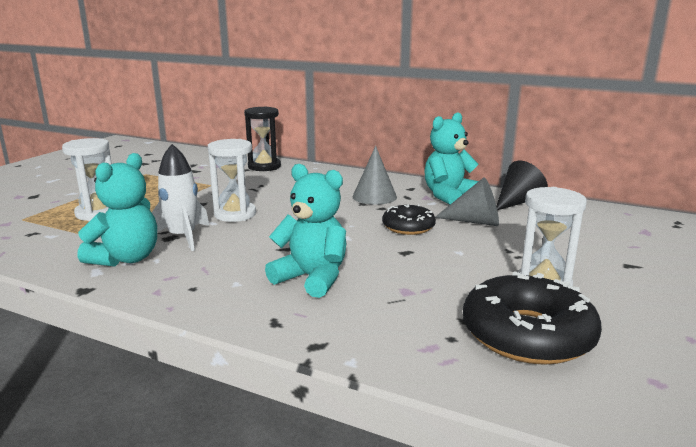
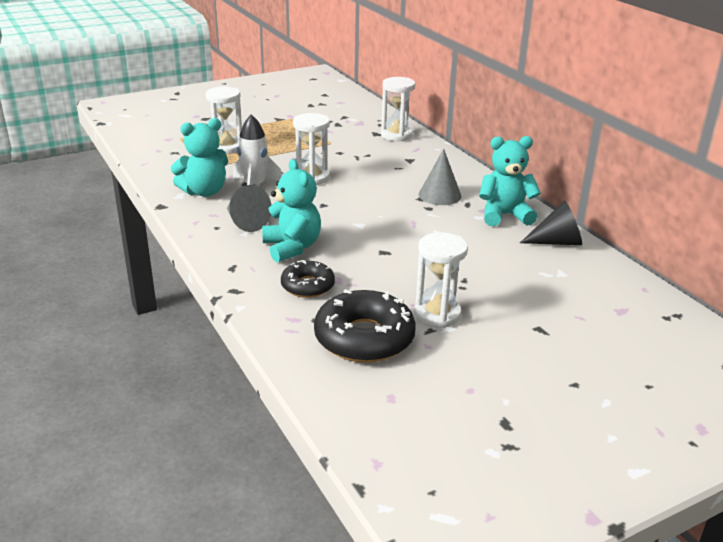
camera: 35 degrees right, 10 degrees up
(264, 166) = (396, 135): black hourglass -> white hourglass
(408, 227) = (420, 232): black donut -> black donut (307, 286)
(475, 221) = (482, 246): grey cone -> grey cone (245, 222)

